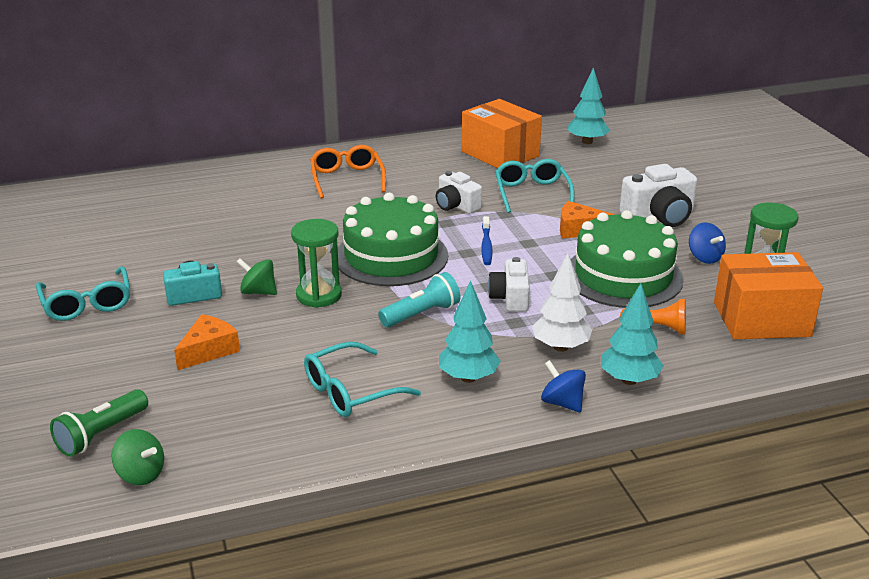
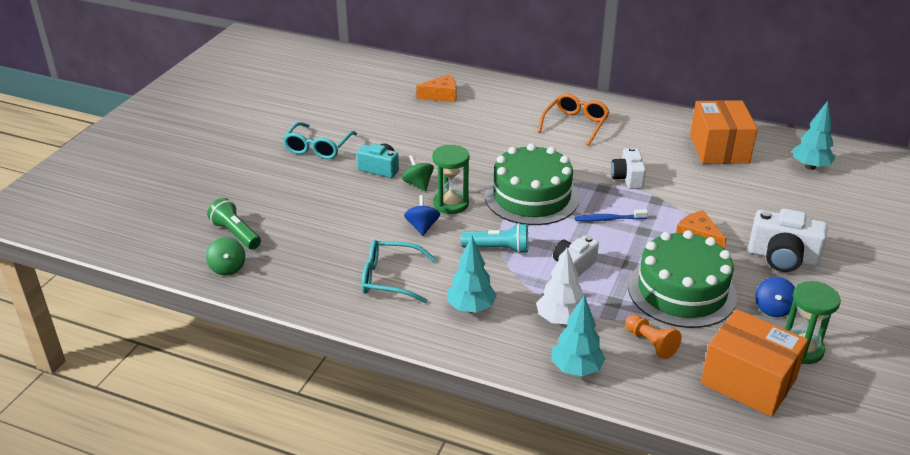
camera: 40 degrees right, 5 degrees up
(101, 434) = (236, 234): green flashlight -> green flashlight turned 60 degrees clockwise
(208, 350) = (345, 210): orange cheese -> orange cheese (441, 95)
(486, 246) = (608, 219): blue toothbrush -> blue toothbrush turned 45 degrees clockwise
(532, 193) = (700, 192): turquoise glasses -> none
(562, 403) = (508, 359): blue spinning top -> blue spinning top (422, 227)

